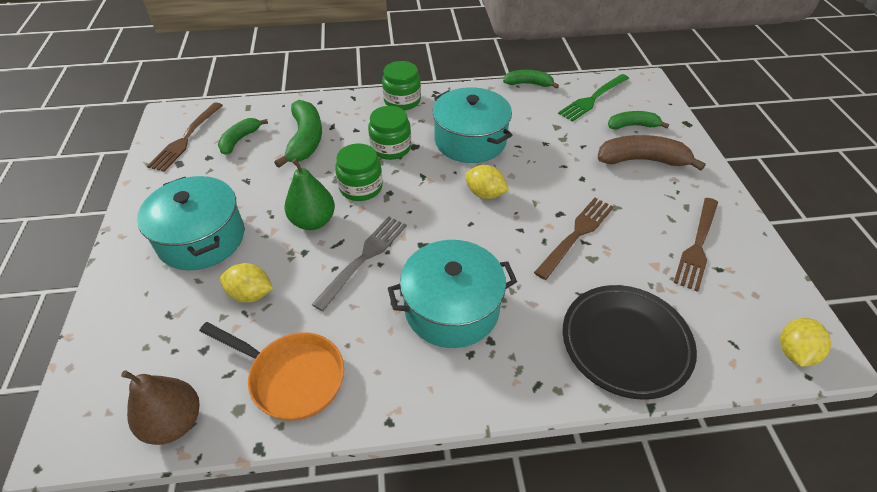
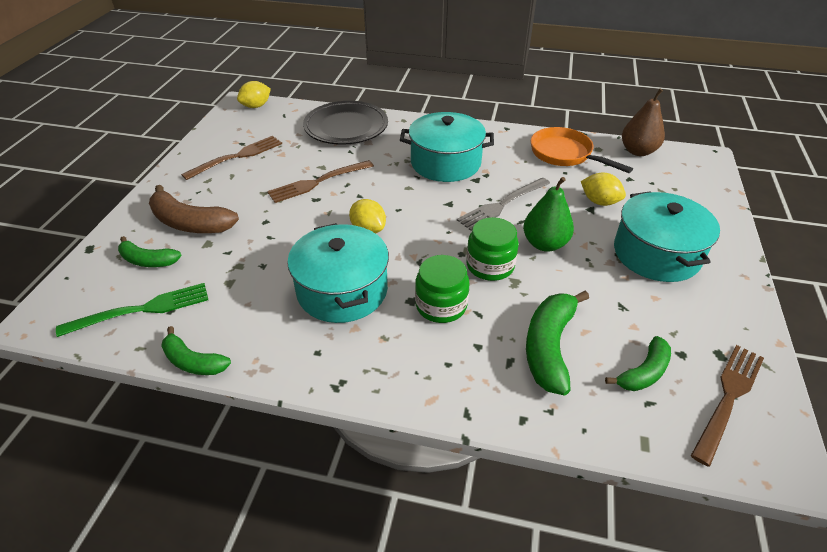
camera: 160 degrees left, 5 degrees down
(402, 100) = (394, 383): green jar -> none

